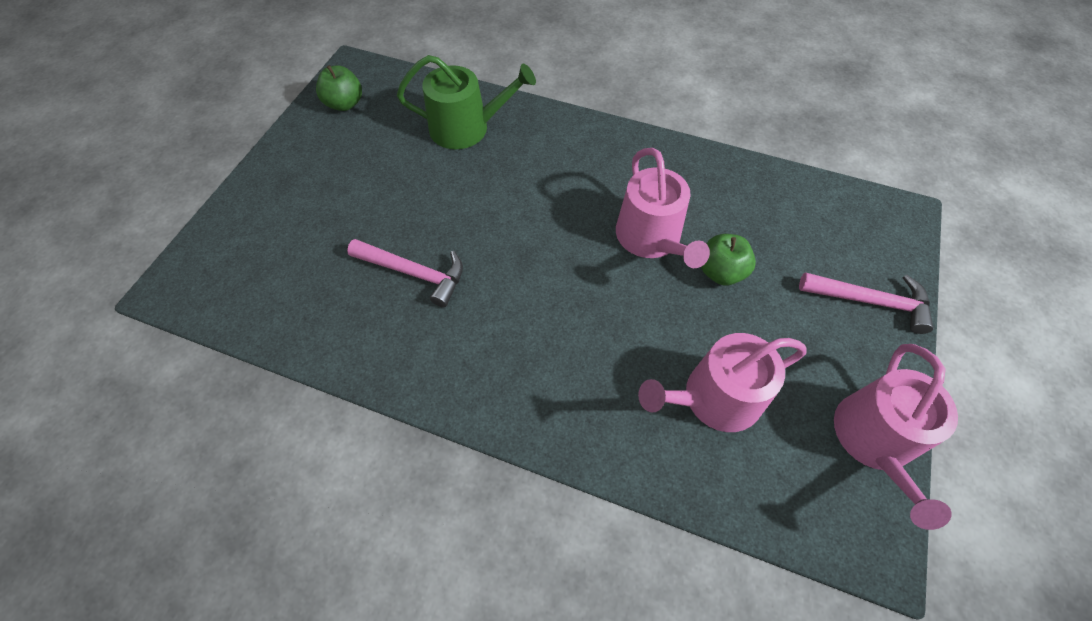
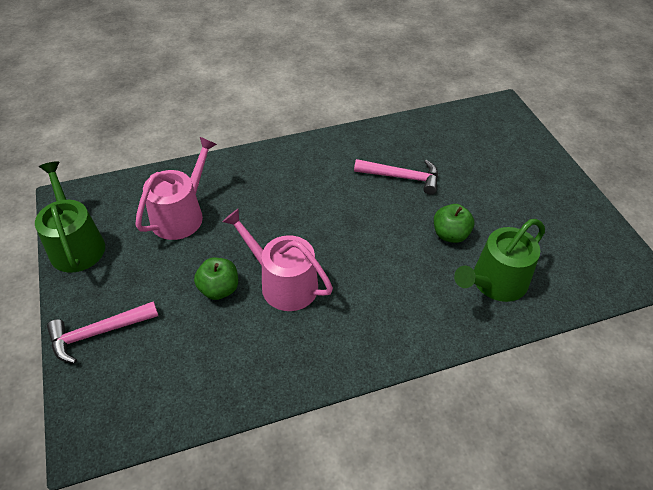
camera: 140 degrees right, 10 degrees down
(345, 104) = (596, 243): green apple -> green apple (450, 234)
(414, 273) = (402, 177): pink hammer -> pink hammer turned 150 degrees counterclockwise
(874, 441) = (76, 245): pink watering can -> green watering can

